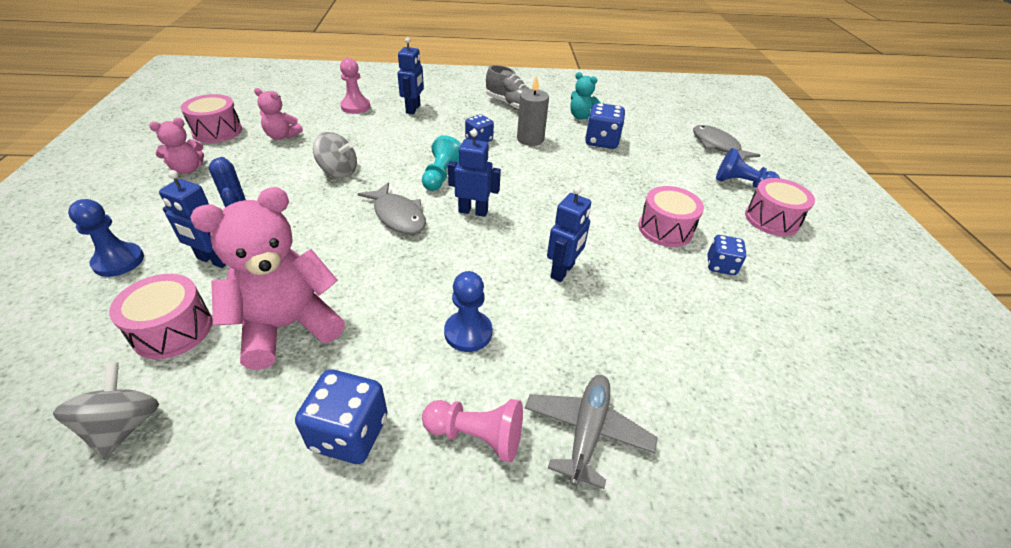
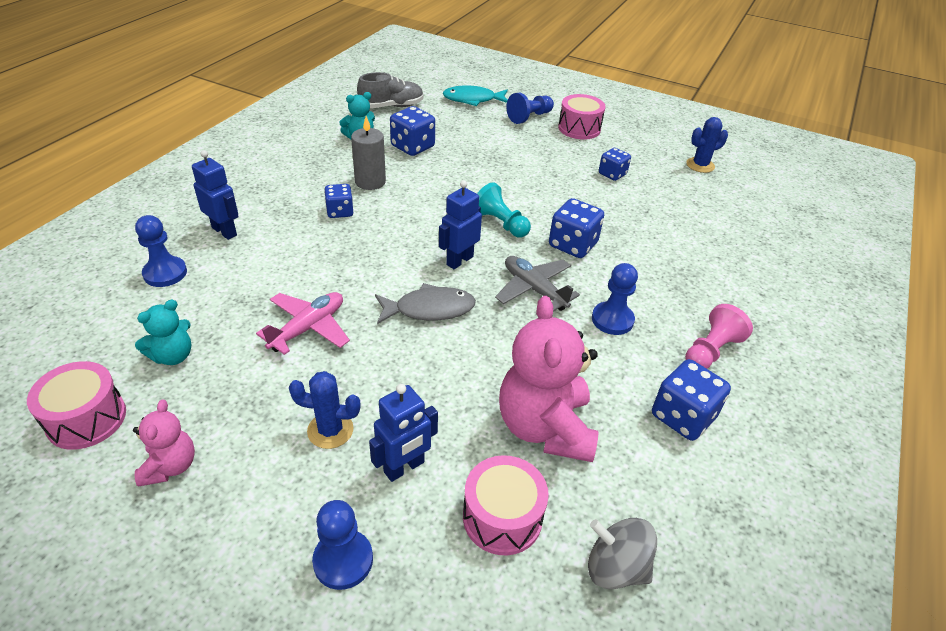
camera: 60 degrees left, 0 degrees up
(282, 136) = (173, 356): pink teddy bear -> turquoise teddy bear
(338, 171) = (308, 328): grey spinning top -> pink plane
(355, 107) = (165, 273): pink pawn -> blue pawn
(441, 176) = (384, 259): turquoise pawn -> turquoise pawn (500, 223)
(511, 105) = (291, 166): grey shoe -> grey shoe (392, 106)
(563, 271) = (573, 245): blue robot -> blue dice
(587, 431) = (726, 300): grey plane -> grey plane (534, 289)
(665, 229) = (557, 176): pink drum -> none
(717, 146) = (473, 100): grey fish -> turquoise fish
(847, 337) = (700, 165): none -> blue cactus

